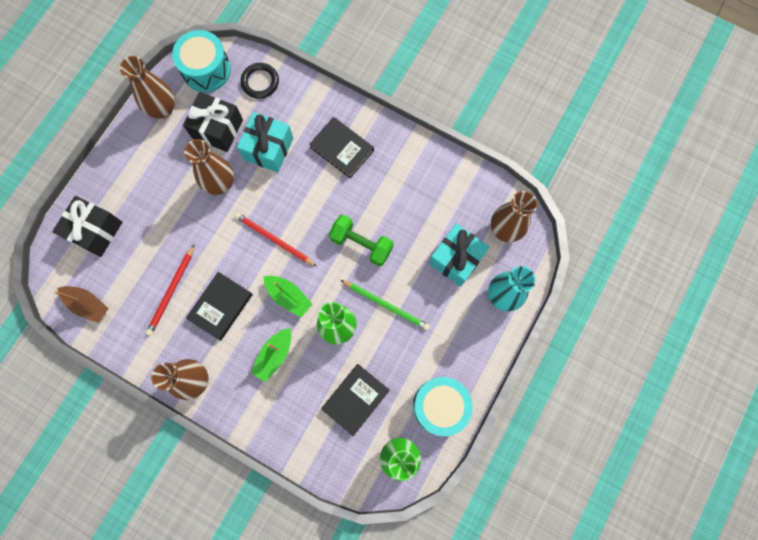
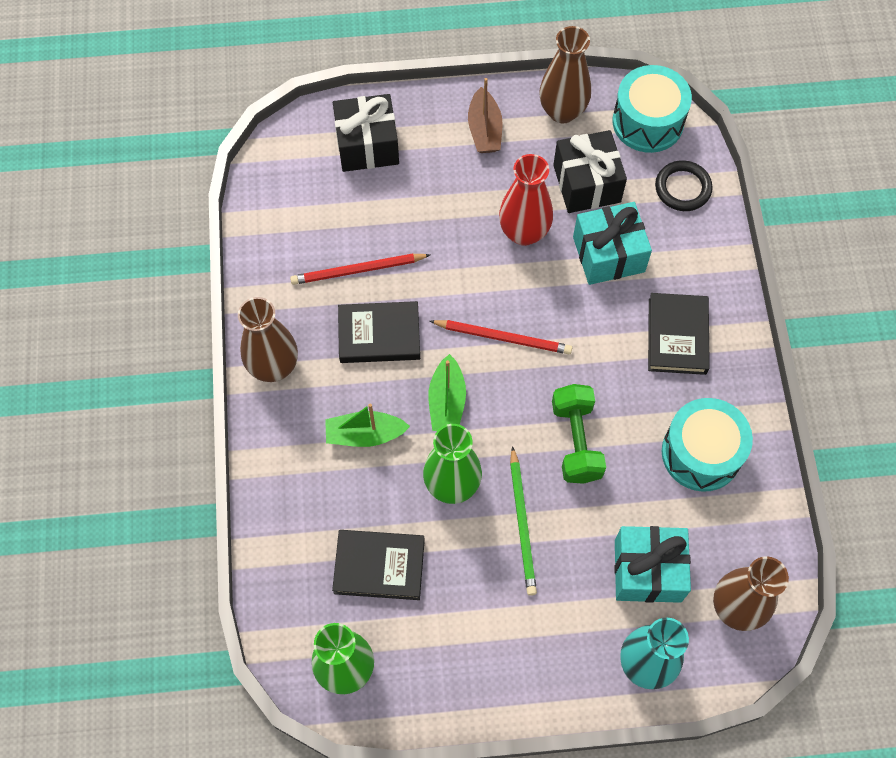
camera: 55 degrees right, 10 degrees down
(88, 305) = (279, 197): brown boat -> brown boat (484, 130)
(220, 183) = (524, 232): brown vase -> red vase
(274, 240) = (503, 338): red pencil -> red pencil turned 105 degrees clockwise
(440, 406) = (443, 677): turquoise drum -> turquoise drum (701, 453)

